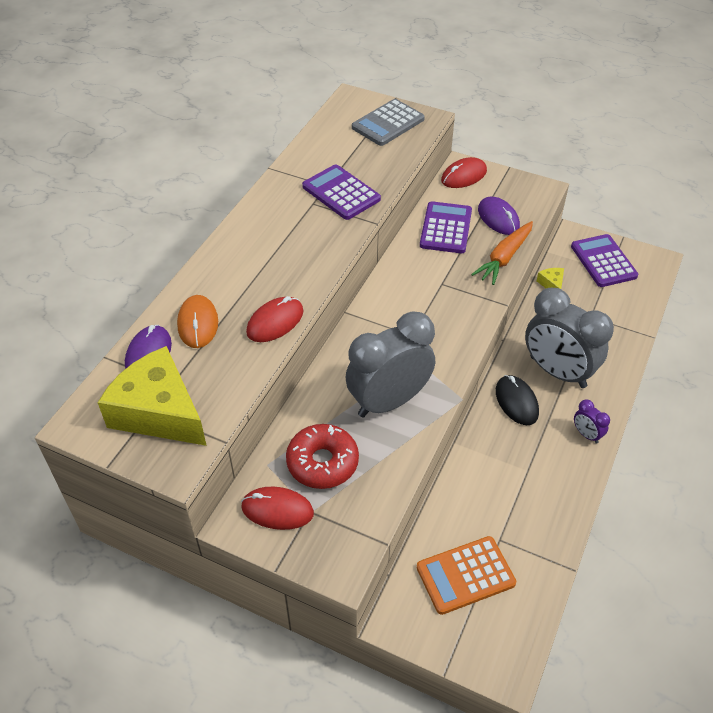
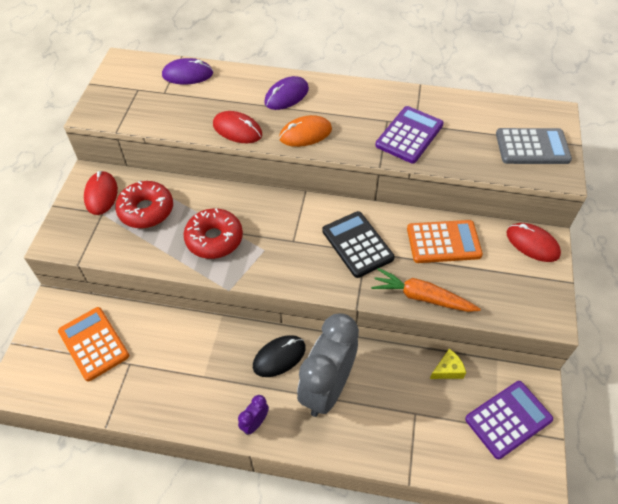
camera: 75 degrees right, 5 degrees up
(158, 412) = (137, 93): yellow cheese -> none
(198, 324) = (224, 90): orange mouse -> orange mouse (305, 134)
(388, 123) = (532, 147): grey calculator -> grey calculator turned 150 degrees clockwise
(389, 401) = (214, 239): grey clock -> red donut
(431, 287) = (357, 244): none -> black calculator
(446, 228) = (443, 242): purple calculator -> orange calculator
(498, 218) = (480, 283): purple mouse -> purple mouse (286, 96)

